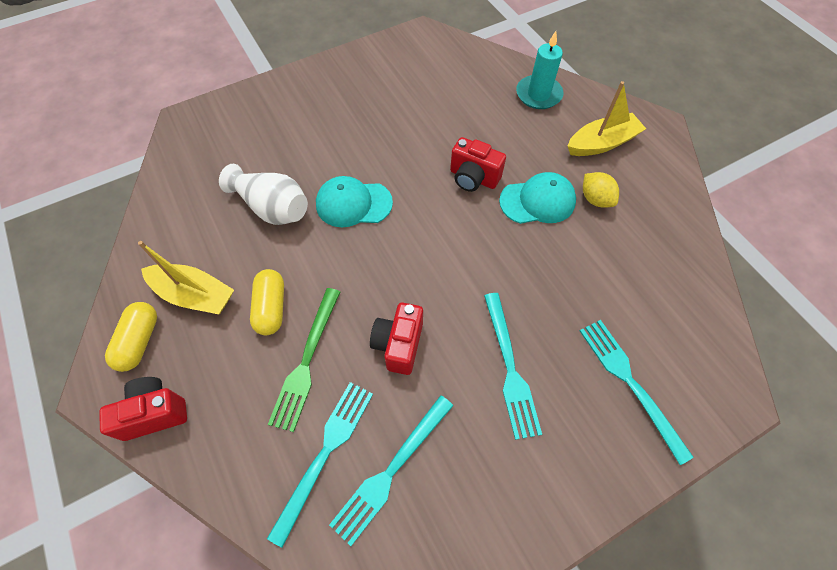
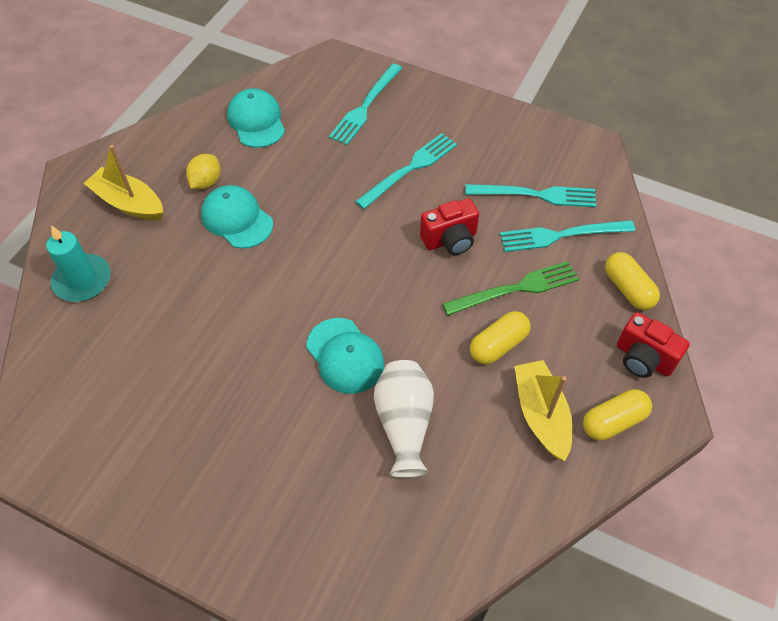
camera: 125 degrees left, 5 degrees down
(220, 465) = (628, 289): none -> yellow capsule
(473, 178) = (242, 278): red camera -> none
(658, 271) = (256, 121): none -> turquoise cap

